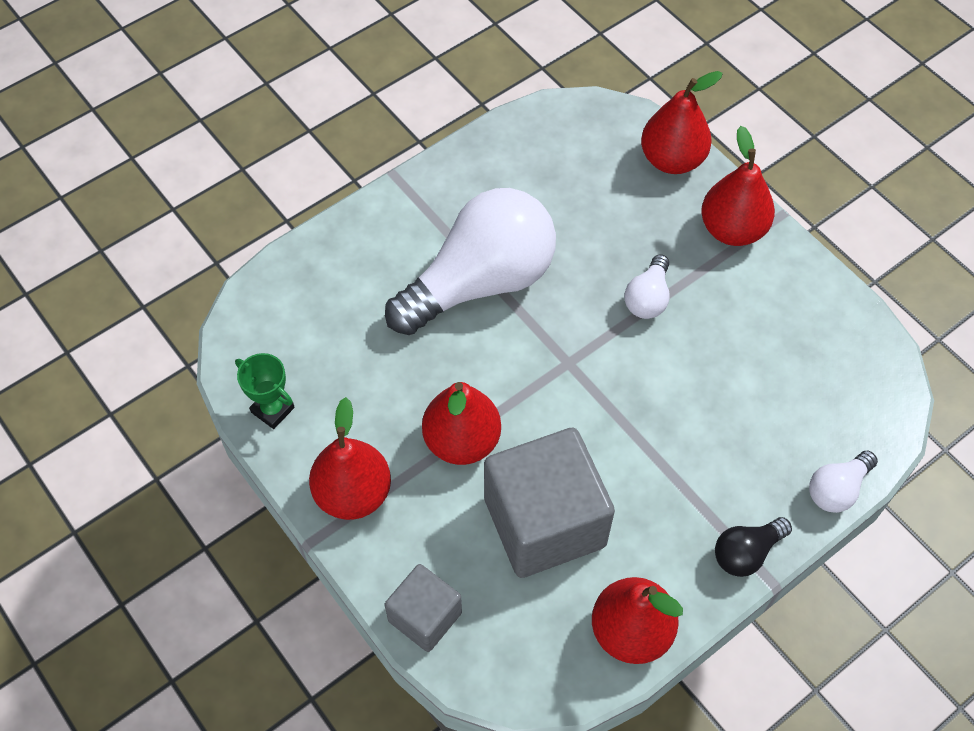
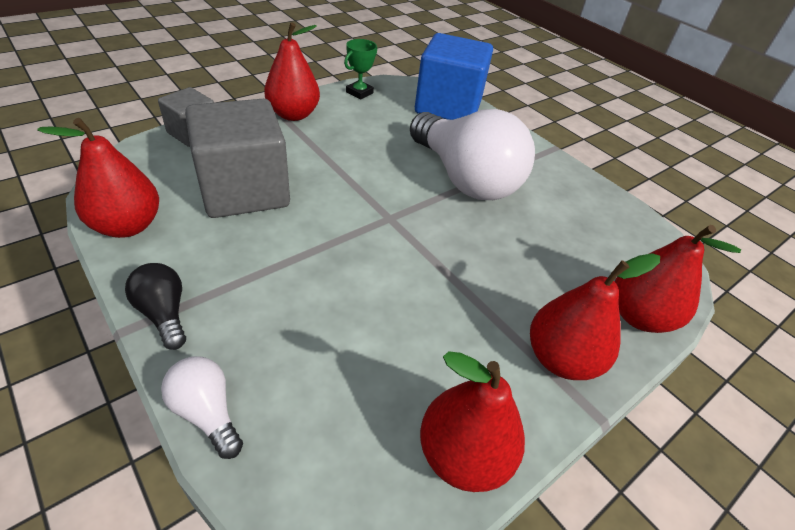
camera: 85 degrees right, 15 degrees down
(302, 290) = (448, 107): none -> blue cube
(462, 441) = (324, 158): red pear -> red pear (463, 455)
(647, 298) = (460, 276): white light bulb -> none

